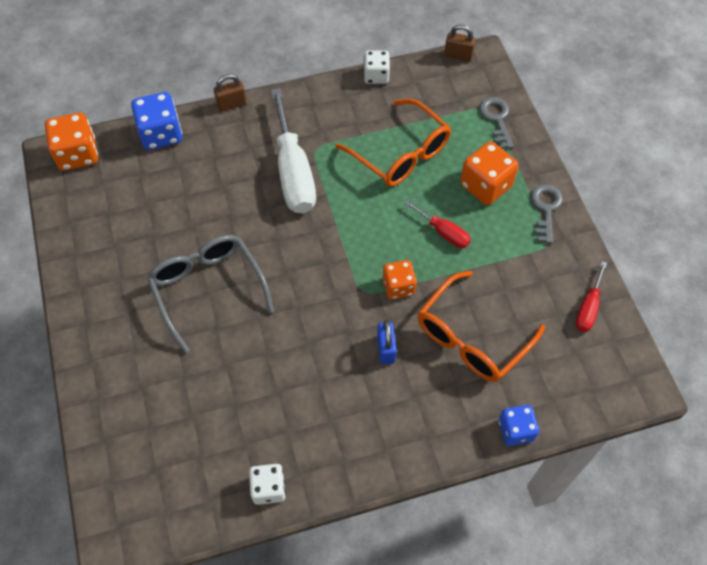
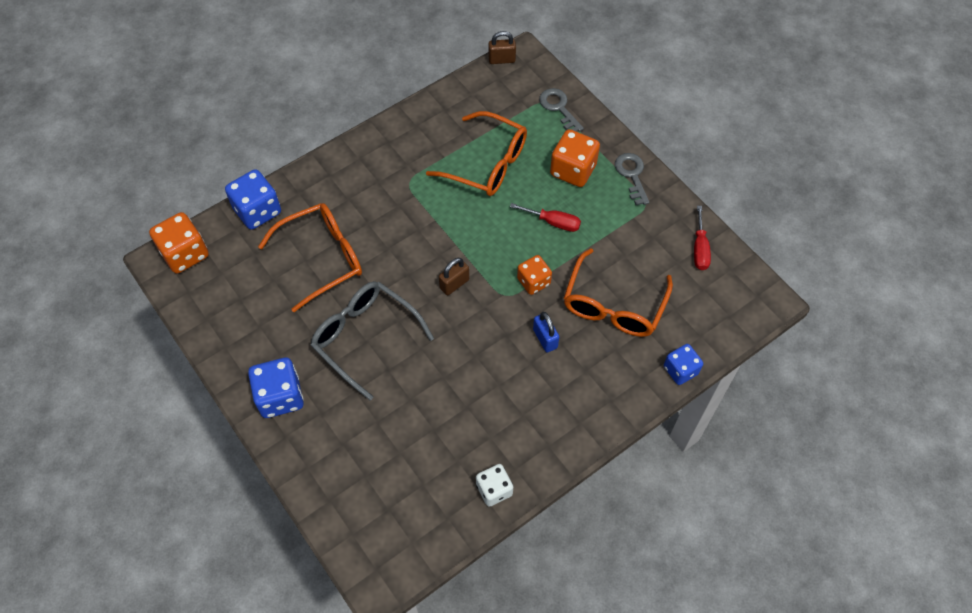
camera: 20 degrees left, 0 degrees up
(103, 320) = (280, 397): none -> blue dice
(201, 198) = (322, 258): none -> orange glasses
(231, 104) = (312, 163): brown padlock -> brown padlock (454, 284)
(293, 172) = (397, 209): white screwdriver -> none
(376, 76) = (435, 99): white dice -> none

